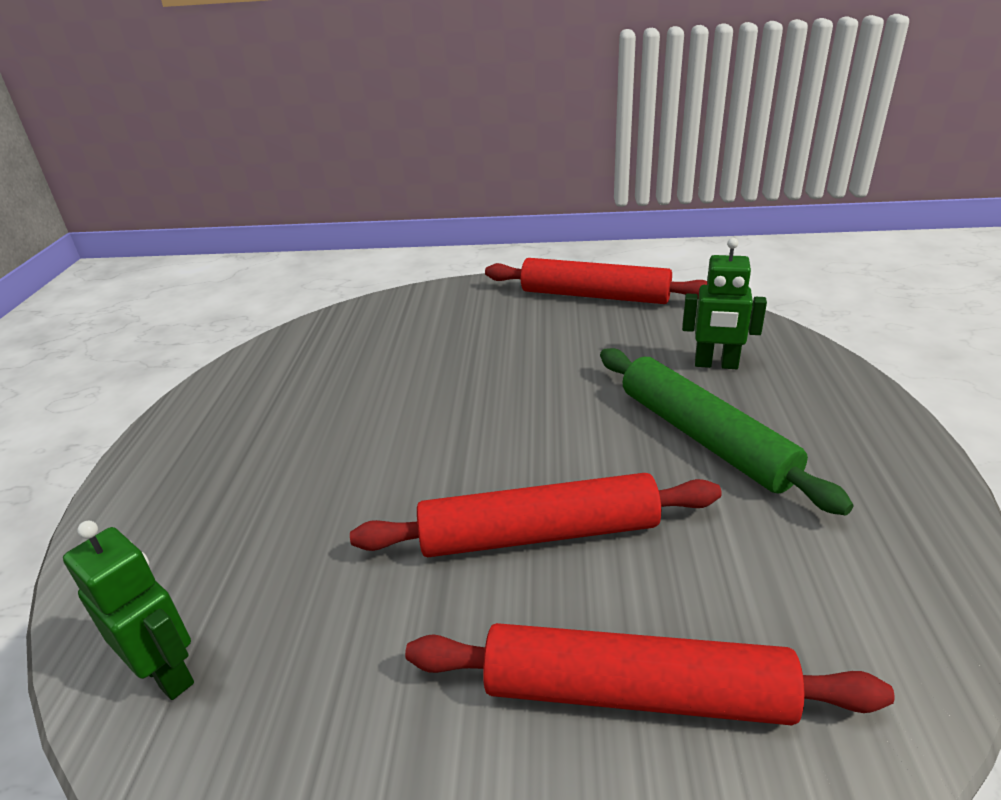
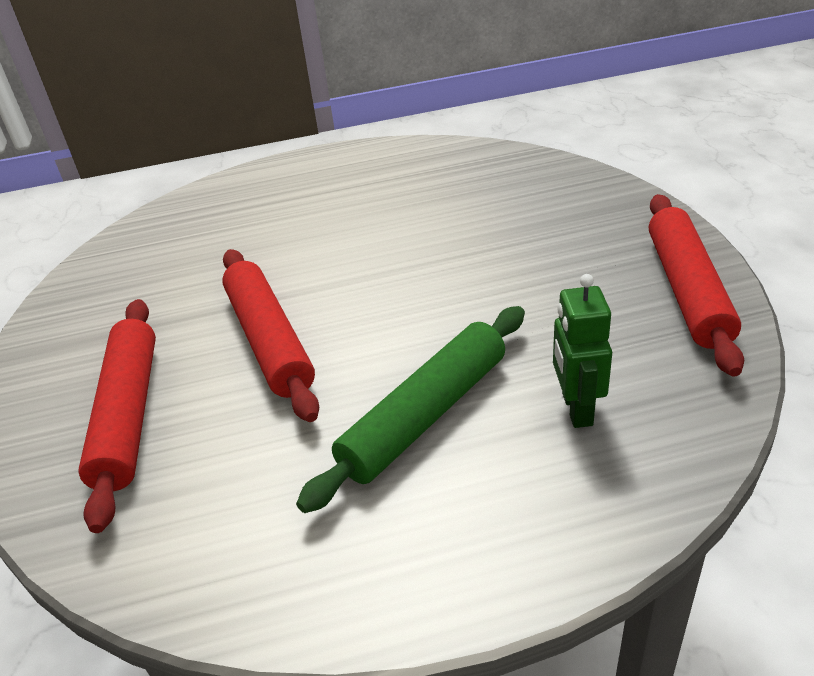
camera: 75 degrees right, 5 degrees up
(168, 673) = (144, 240): green robot -> none

